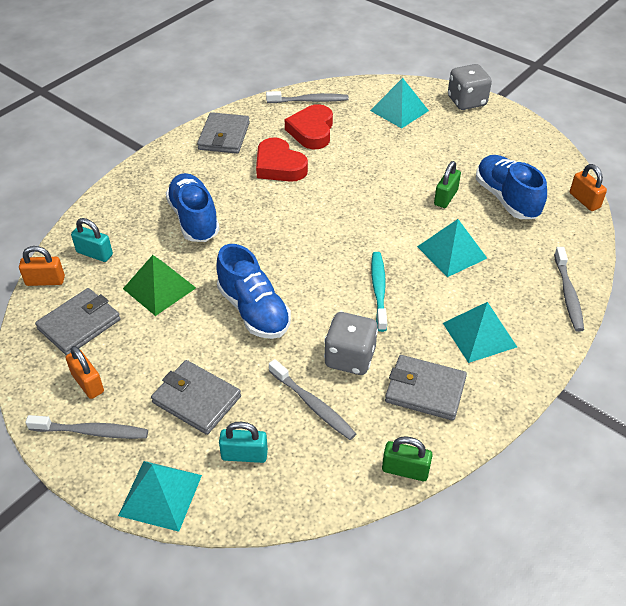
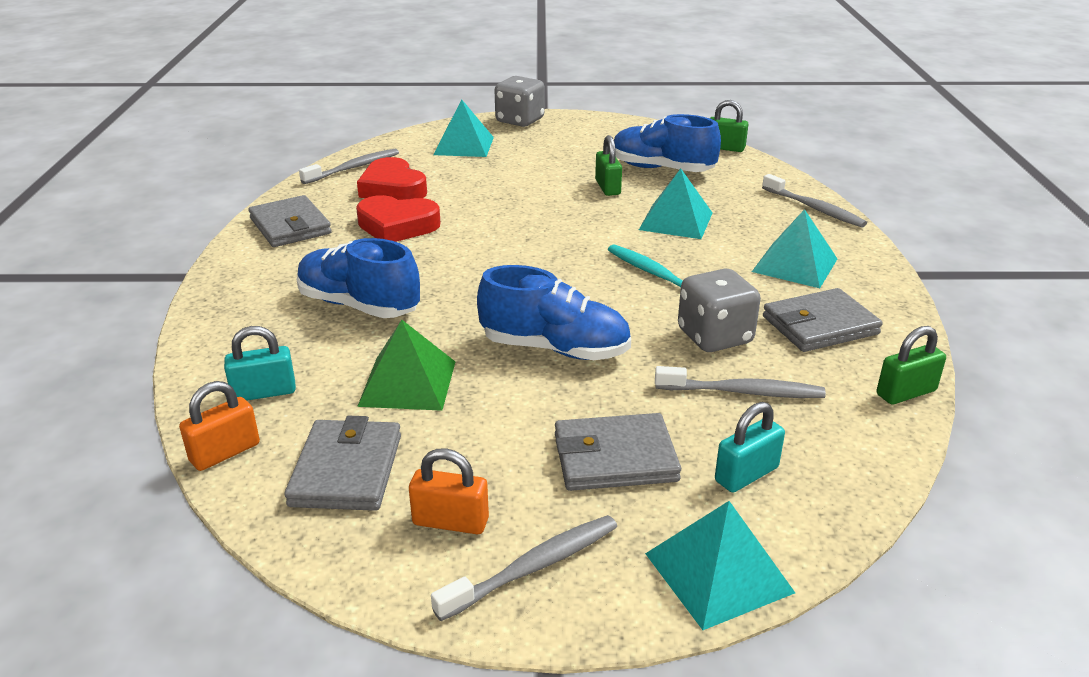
camera: 40 degrees left, 15 degrees down
(584, 200) = (725, 148): orange padlock -> green padlock

